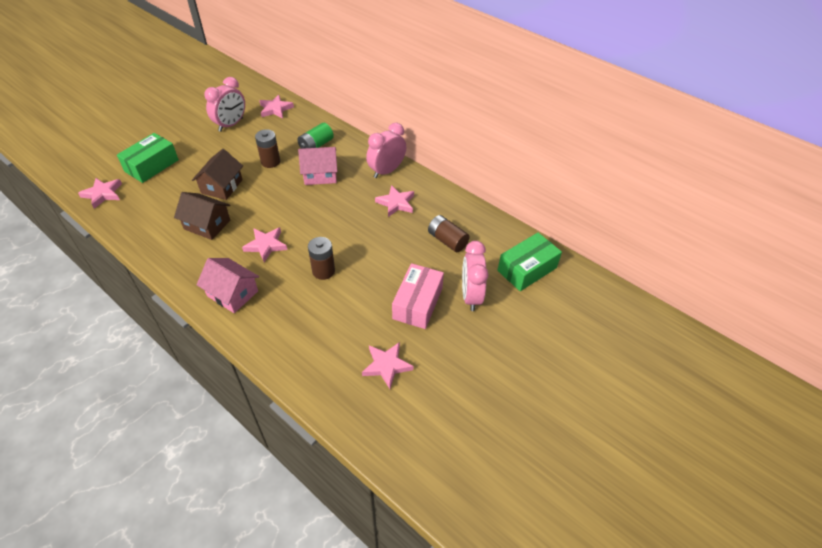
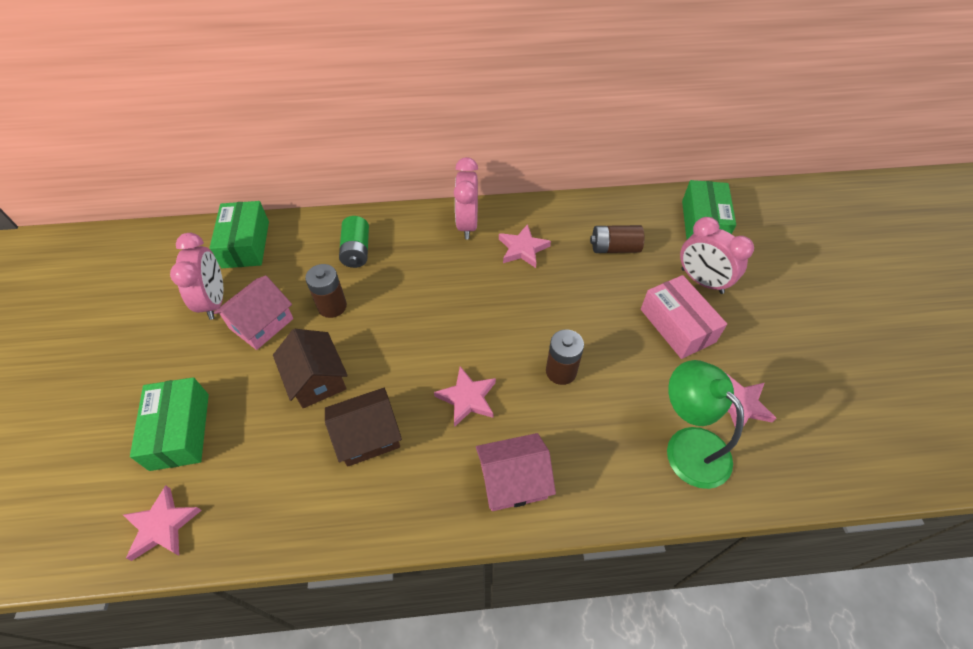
camera: 45 degrees left, 5 degrees up
(275, 109) = (245, 244): pink star -> green box
(320, 175) = (408, 278): pink house -> pink house (261, 323)
(329, 356) = (688, 445): none -> green lamp

